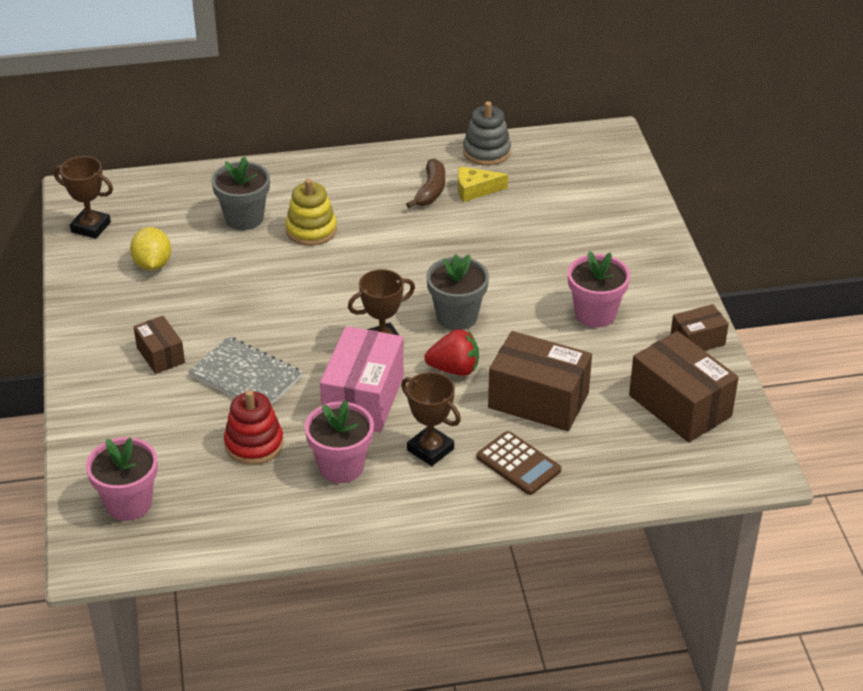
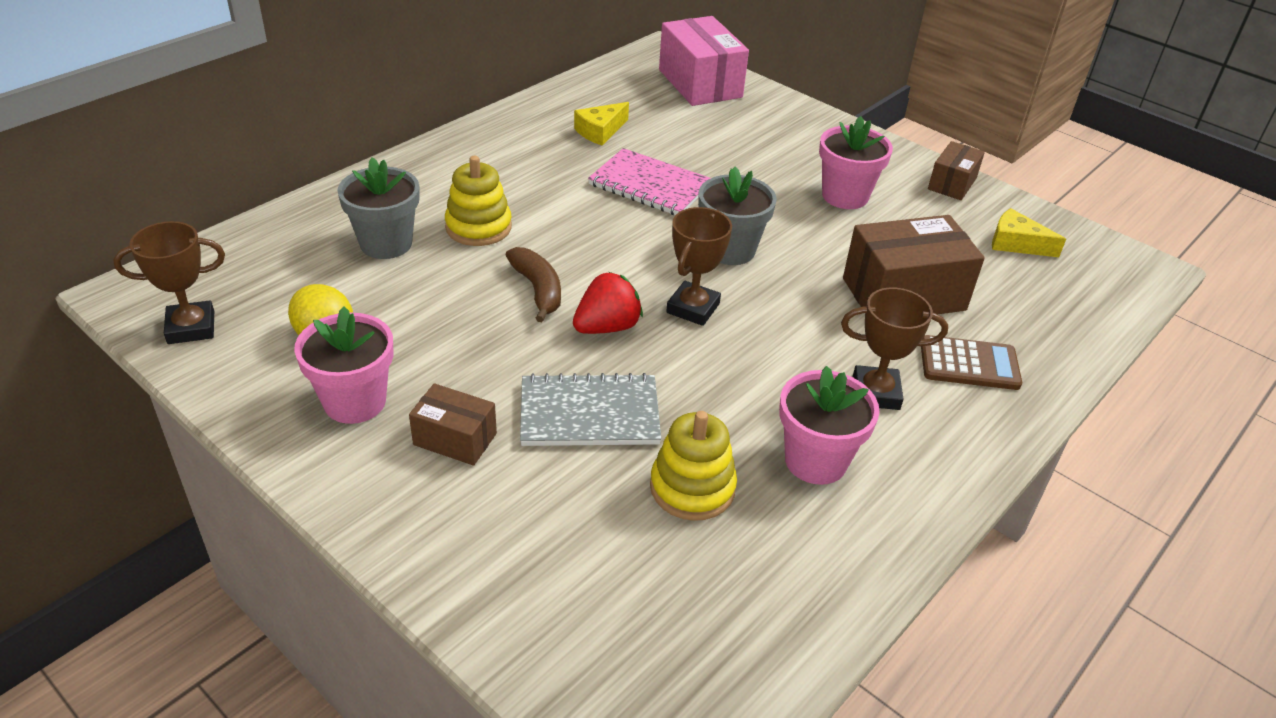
camera: 40 degrees left, 0 degrees up
(129, 503) = (630, 657): pink flower pot -> pink flower pot (355, 402)
(254, 444) = (692, 488): red stacking toy -> yellow stacking toy
(363, 398) = (745, 374): pink box -> pink box (700, 83)
(431, 190) = (558, 146): brown banana -> brown banana (538, 290)
(454, 369) = (792, 301): red strawberry -> red strawberry (607, 327)
(460, 246) = (650, 185): none -> pink notebook
(486, 152) = (569, 96): grey stacking toy -> none
(680, 406) = (1016, 243): brown box -> yellow cheese

